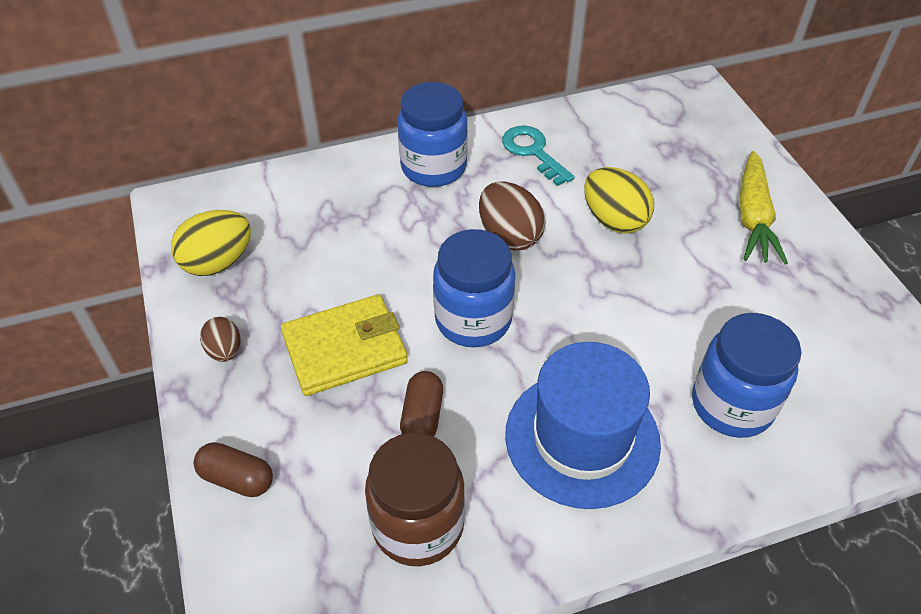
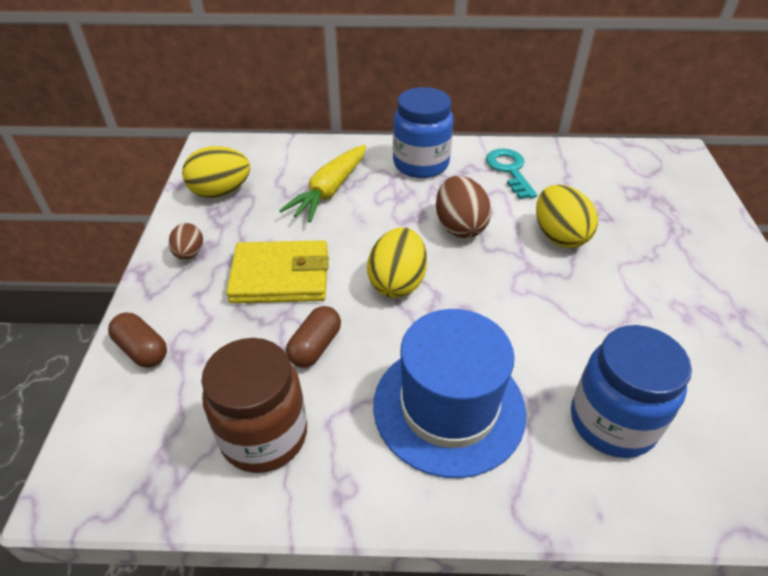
camera: 20 degrees right, 5 degrees down
(473, 320) = (397, 282): blue jar -> yellow egg
(753, 217) = (697, 264): yellow carrot -> yellow carrot (330, 191)

